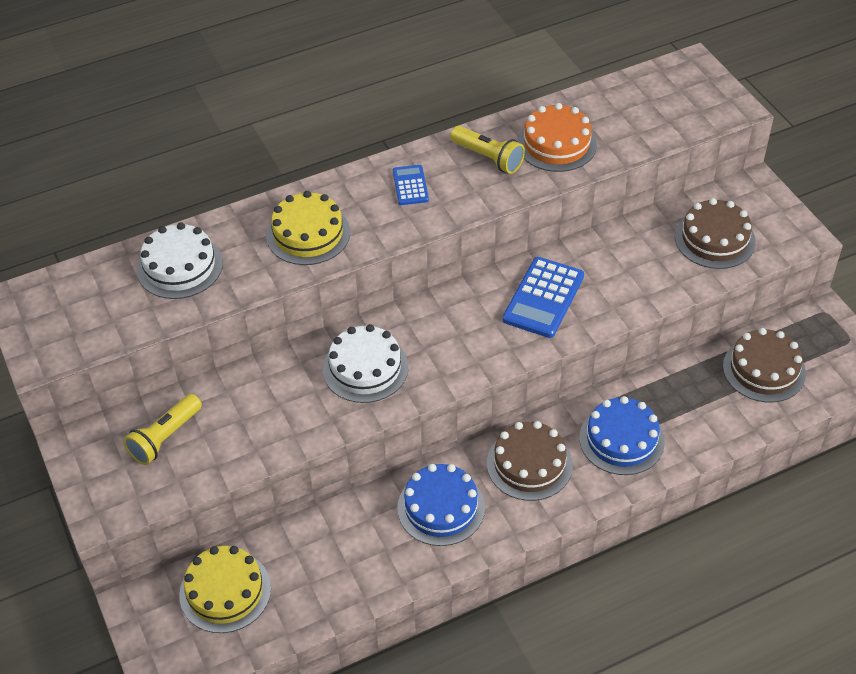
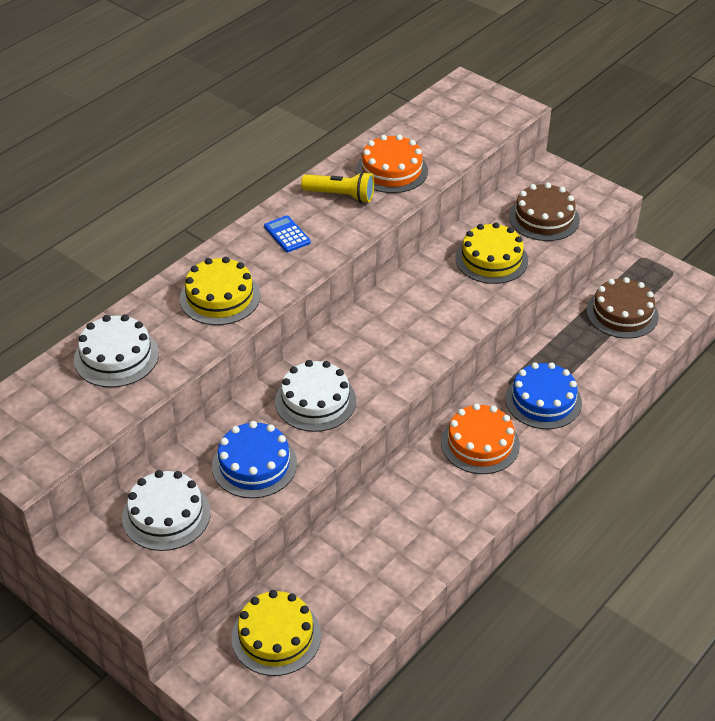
camera: 25 degrees left, 5 degrees down
(165, 437) = (166, 515): yellow flashlight -> white cake
(441, 508) = (426, 502): blue cake -> blue cake (254, 464)
(529, 464) = (480, 443): brown cake -> orange cake
(543, 298) = (434, 301): blue calculator -> none
(630, 269) = (491, 259): none -> yellow cake

